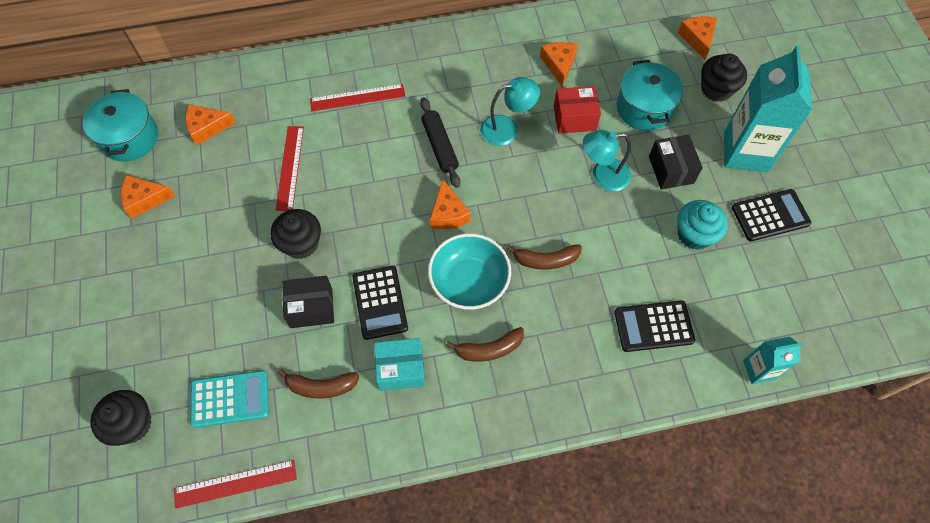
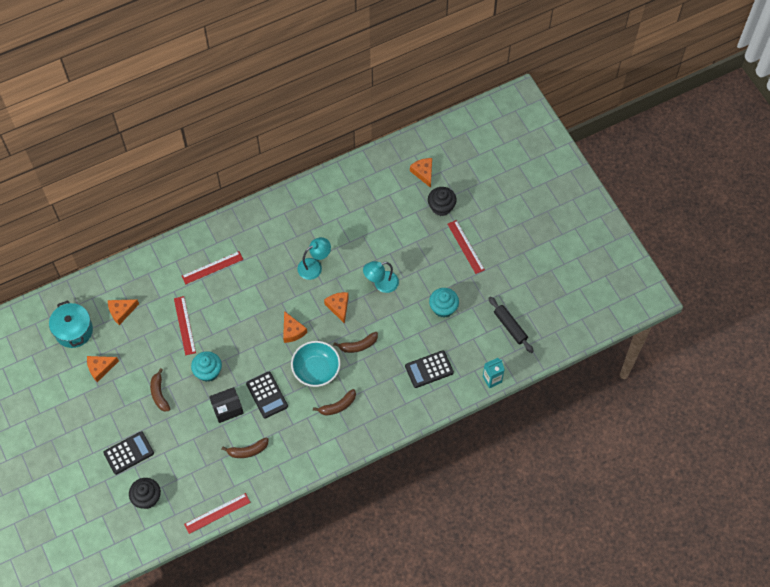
camera: 15 degrees left, 0 degrees up
(216, 259) = (159, 394): none -> brown banana
(230, 399) = (198, 470): turquoise calculator -> none
(301, 243) = (208, 372): black cupcake -> turquoise cupcake
(401, 369) = (290, 430): turquoise box -> none
(440, 146) = (275, 288): black rolling pin -> black rolling pin (510, 327)
(559, 65) = (337, 213): orange cheese -> orange cheese (338, 307)
(574, 118) = (355, 249): red box -> none
(644, 108) = (398, 231): turquoise pot -> none
(671, 170) = (422, 269): black box -> none
(745, 152) = (466, 246): turquoise carton -> red ruler
(770, 215) = (486, 285): black calculator -> black calculator (129, 453)

